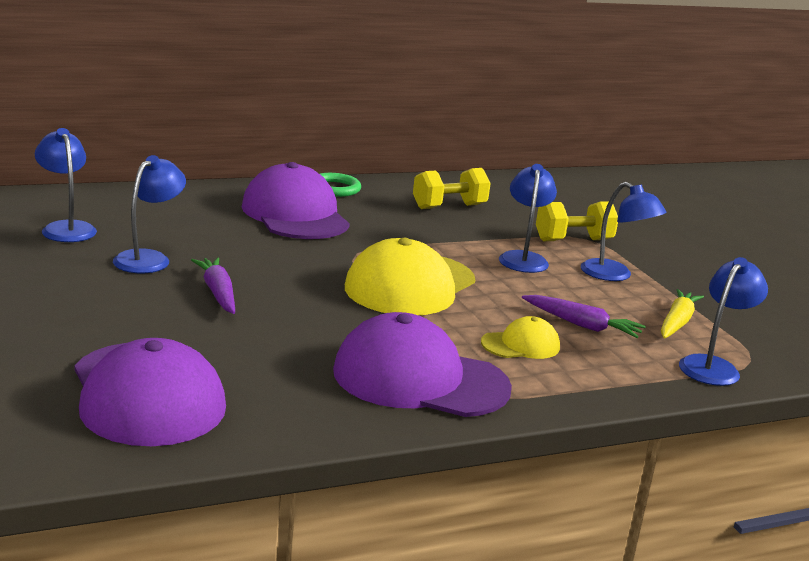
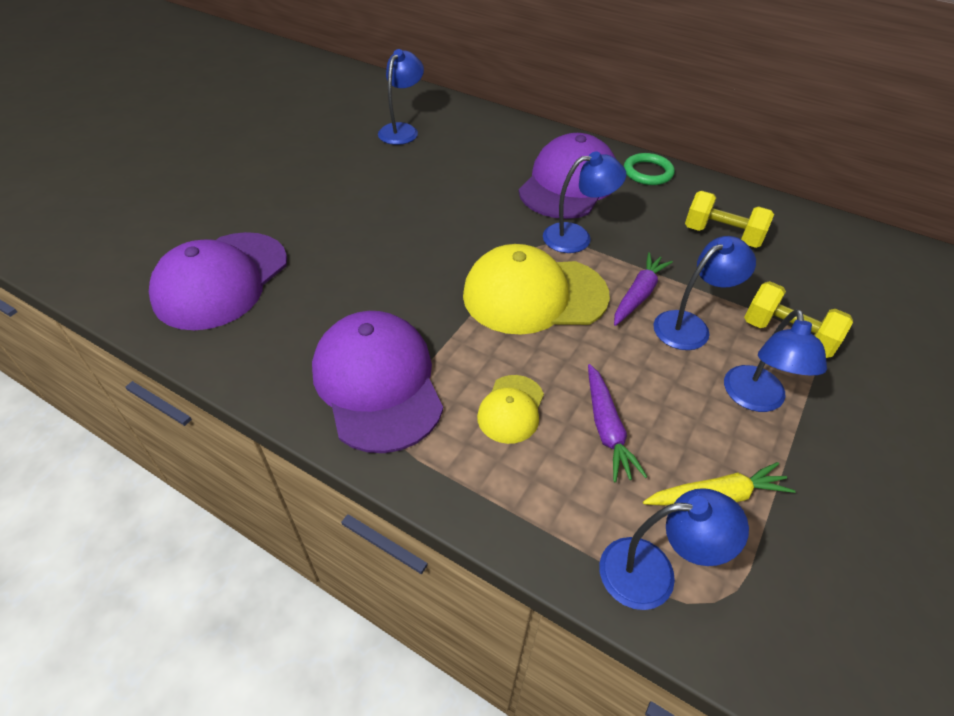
camera: 55 degrees right, 25 degrees up
(149, 258) = (404, 177): blue lamp -> blue lamp (577, 237)
(218, 293) = (393, 226): purple carrot -> purple carrot (638, 295)
(521, 345) = (511, 409): yellow cap -> yellow cap turned 75 degrees clockwise

